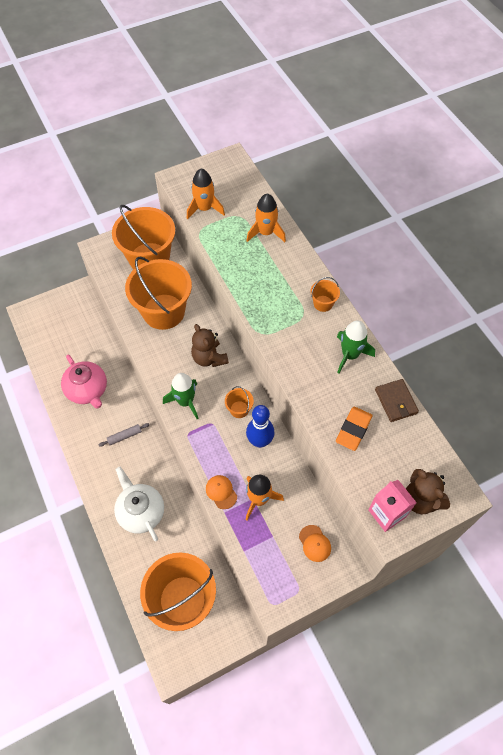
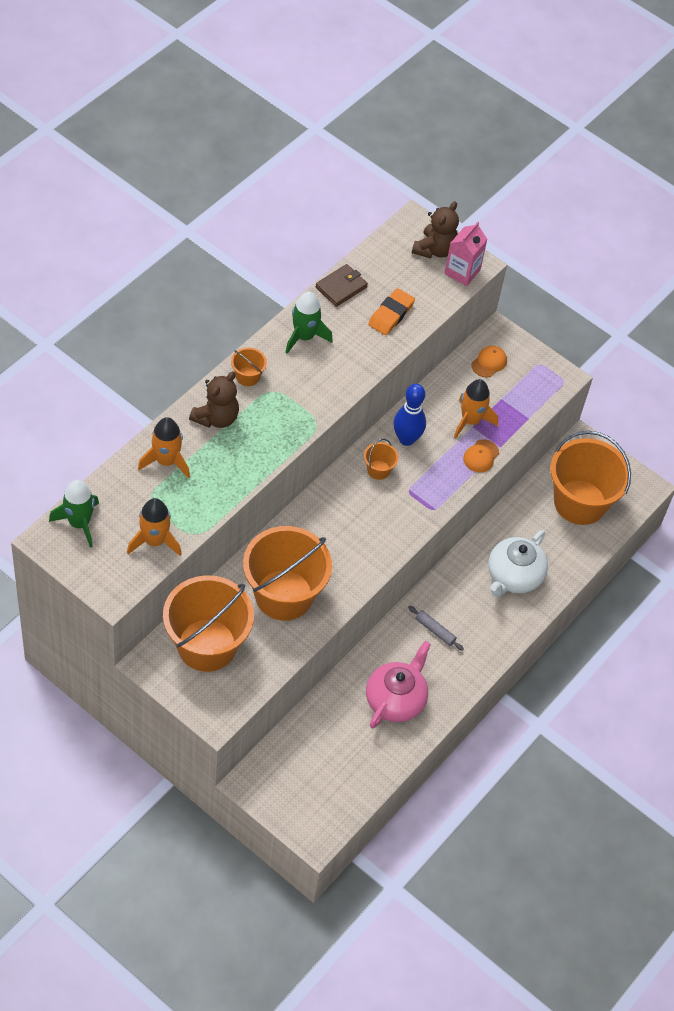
camera: 120 degrees left, 5 degrees down
(185, 401) = (395, 525): green rocket -> green rocket (79, 523)
(209, 358) = (327, 521): brown teddy bear -> brown teddy bear (216, 418)
(353, 430) = (391, 314): orange eraser -> orange eraser turned 60 degrees counterclockwise

